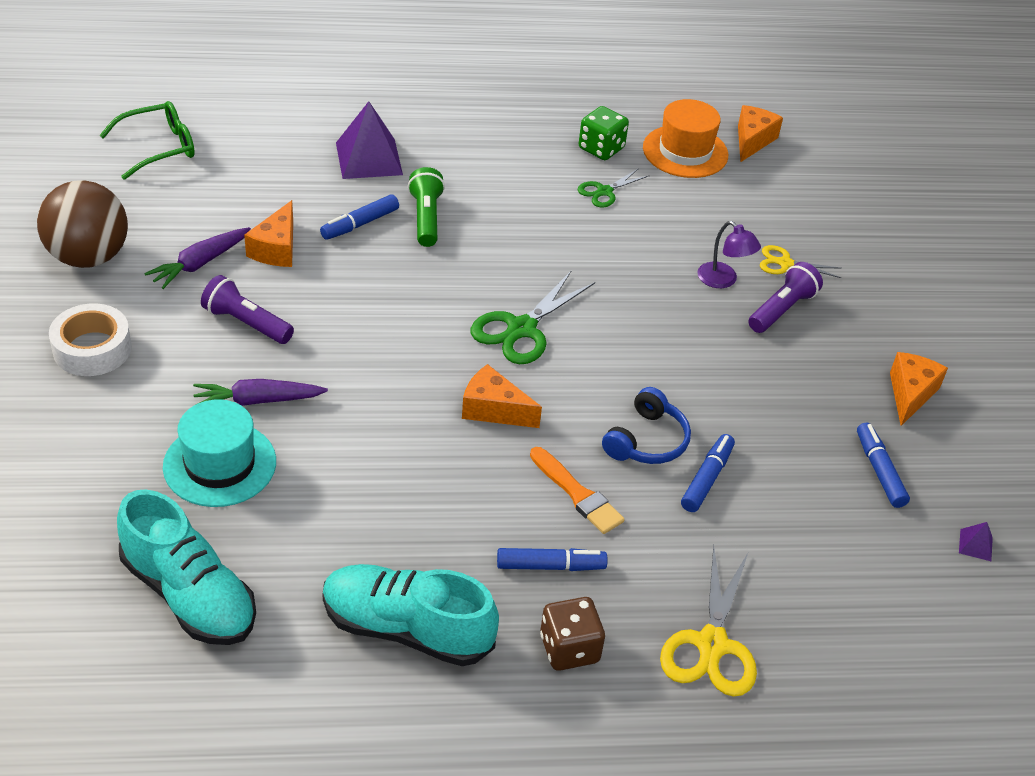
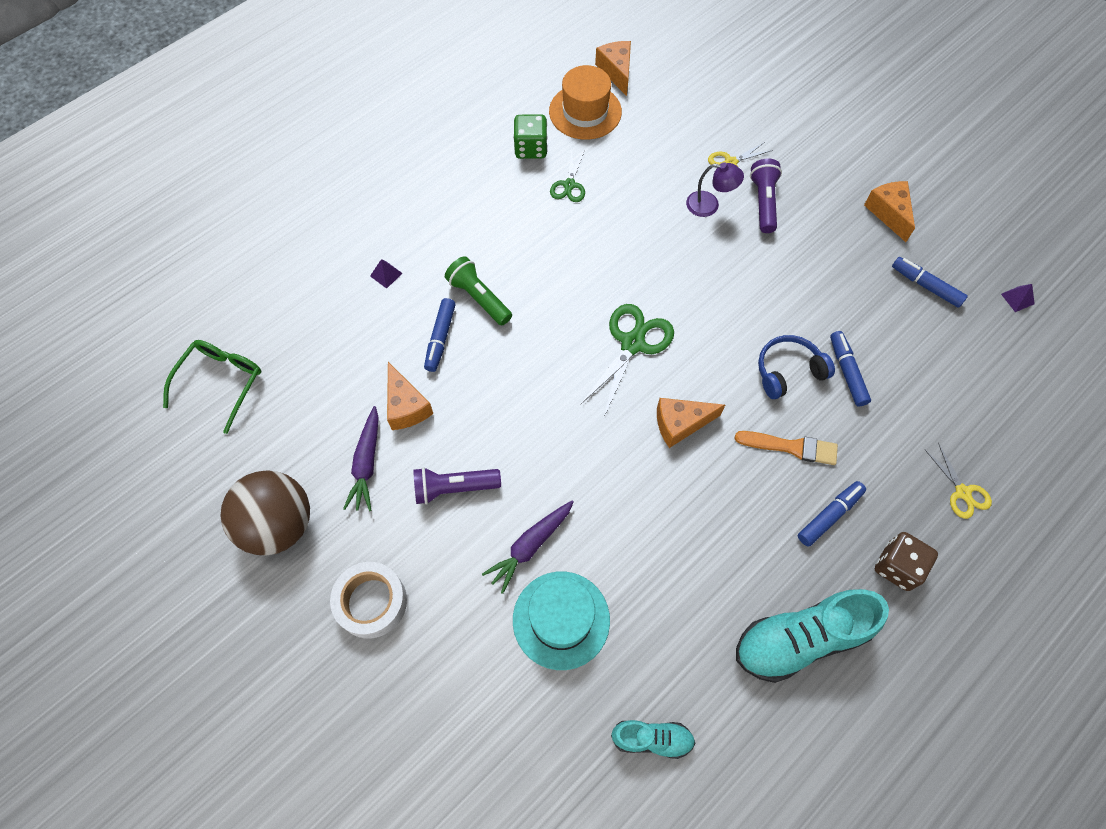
camera: 35 degrees left, 20 degrees up
(189, 595) = (652, 739): turquoise shoe -> turquoise shoe, size x0.53
(369, 158) = (386, 274): purple pyramid -> purple pyramid, size x0.43
(521, 329) = (632, 343): green scissors -> green scissors turned 150 degrees counterclockwise
(646, 441) = (788, 371): blue headphones -> blue headphones turned 105 degrees counterclockwise
(712, 644) = (962, 492): yellow scissors -> yellow scissors, size x0.58

